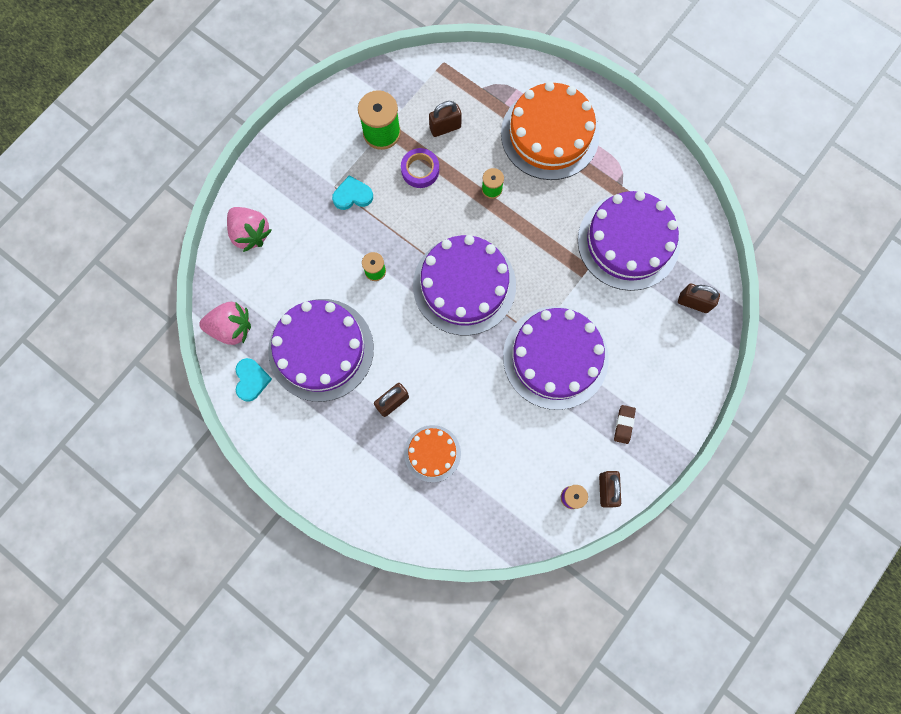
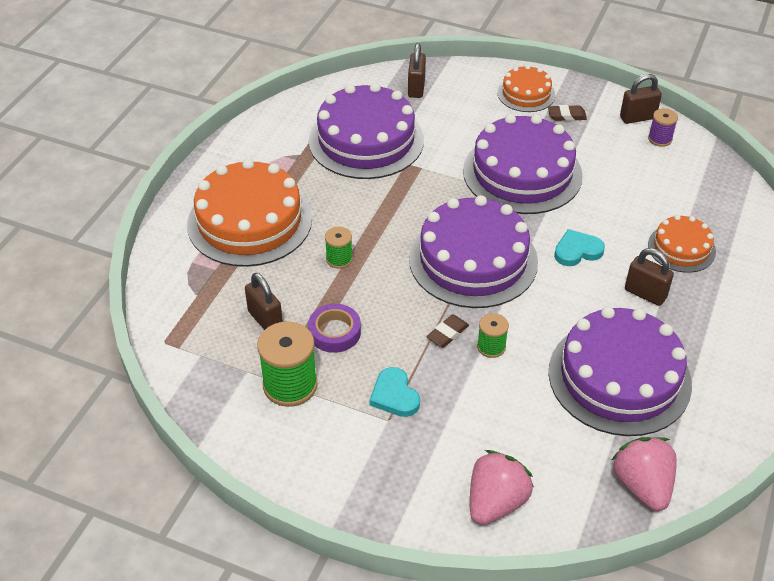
camera: 105 degrees left, 30 degrees down
(251, 380) = (698, 441): turquoise heart -> turquoise heart (577, 251)
(396, 245) = (447, 333): none -> brown eraser
(664, 399) = (526, 94): none -> orange cake

